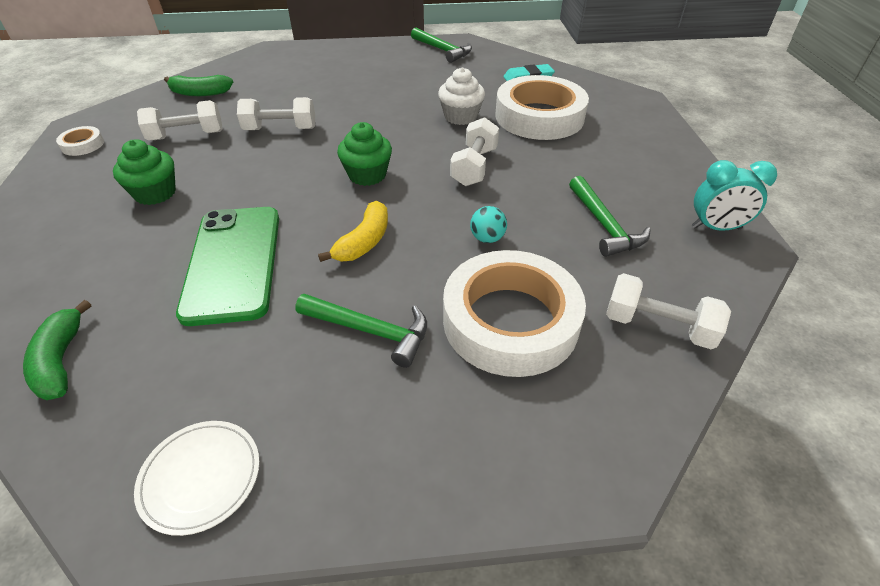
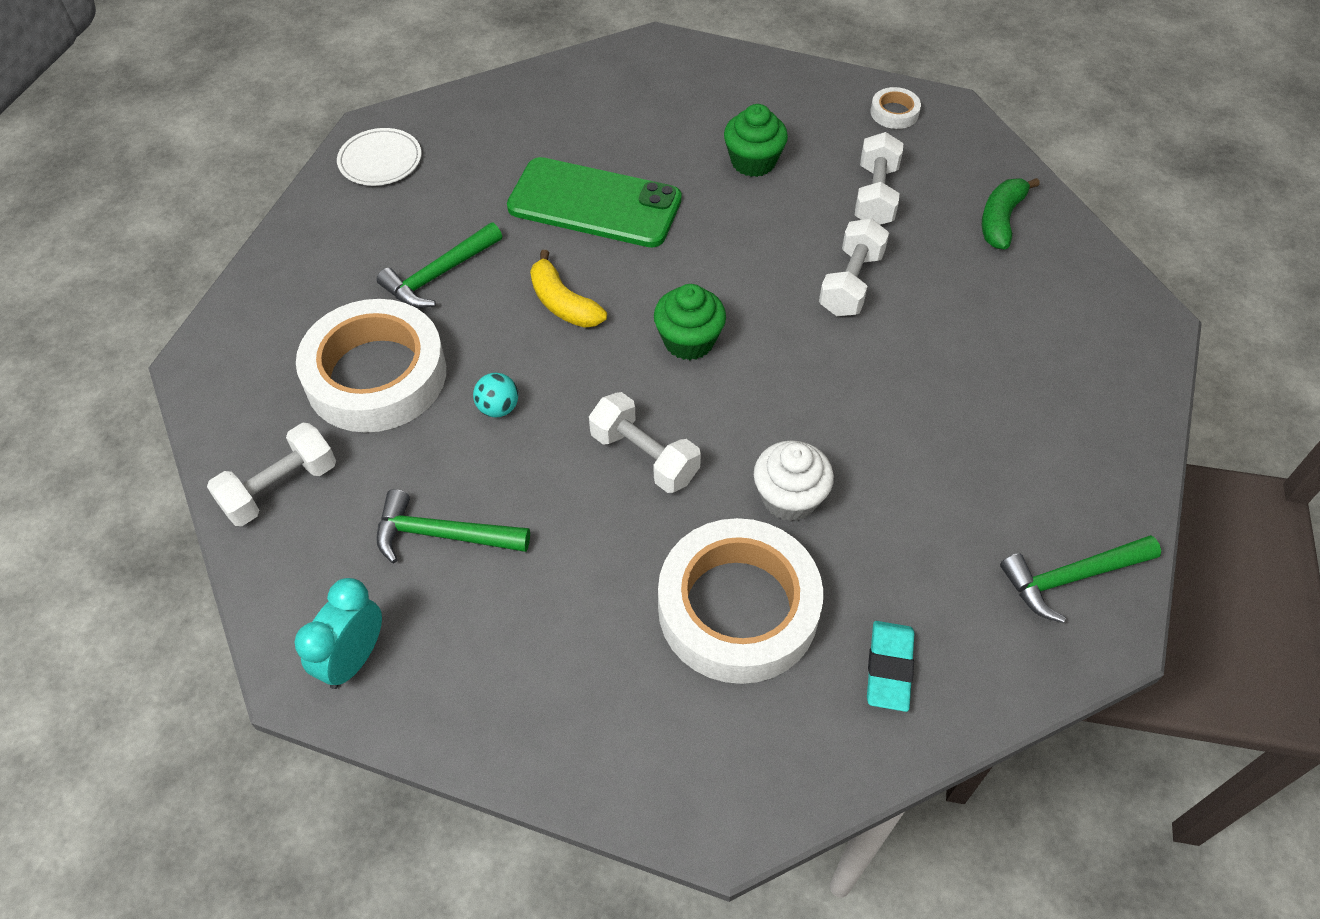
camera: 115 degrees right, 10 degrees up
(61, 361) = (540, 101): green banana -> none

